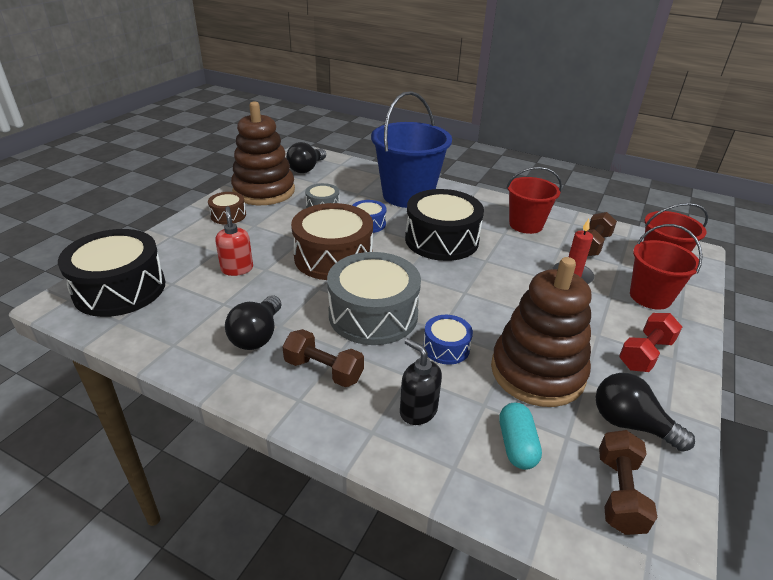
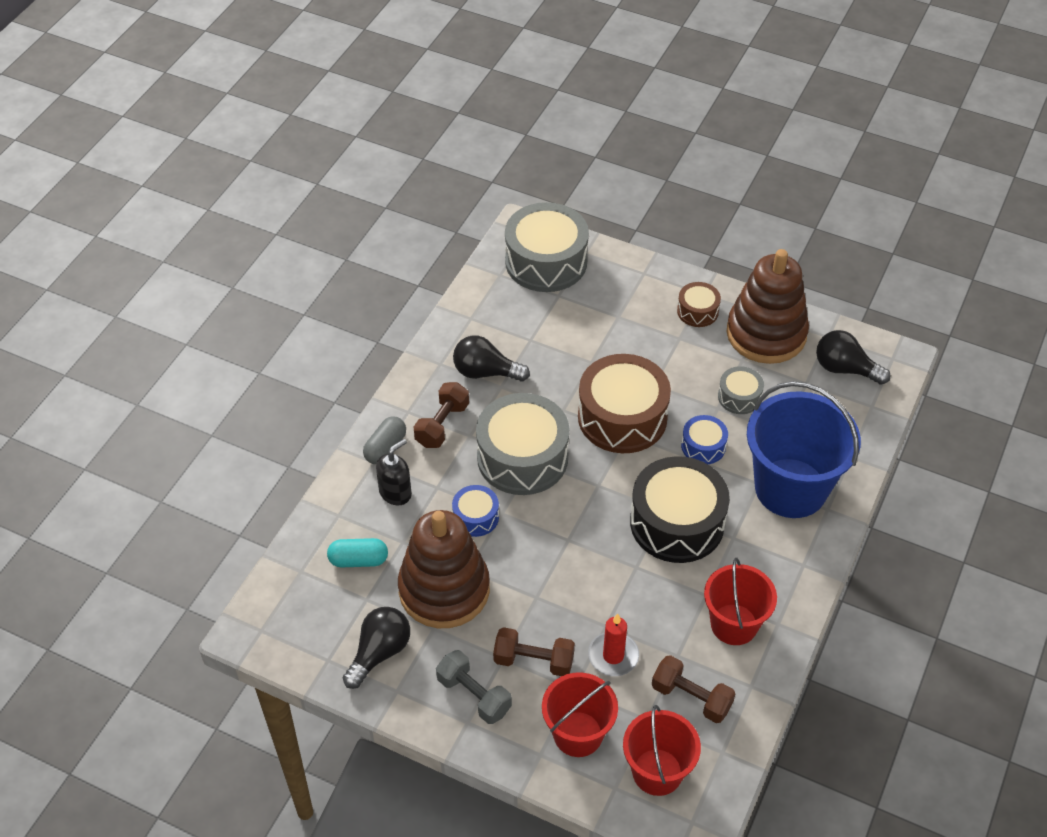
camera: 90 degrees right, 15 degrees up
(120, 289) = (546, 261): black drum -> grey drum
(237, 269) = (589, 339): red soap dispenser -> none
(351, 420) = (385, 448): none -> grey capsule
(619, 493) = (310, 624): brown dumbbell -> brown dumbbell (533, 661)
(645, 354) = (474, 695): red dumbbell -> grey dumbbell

